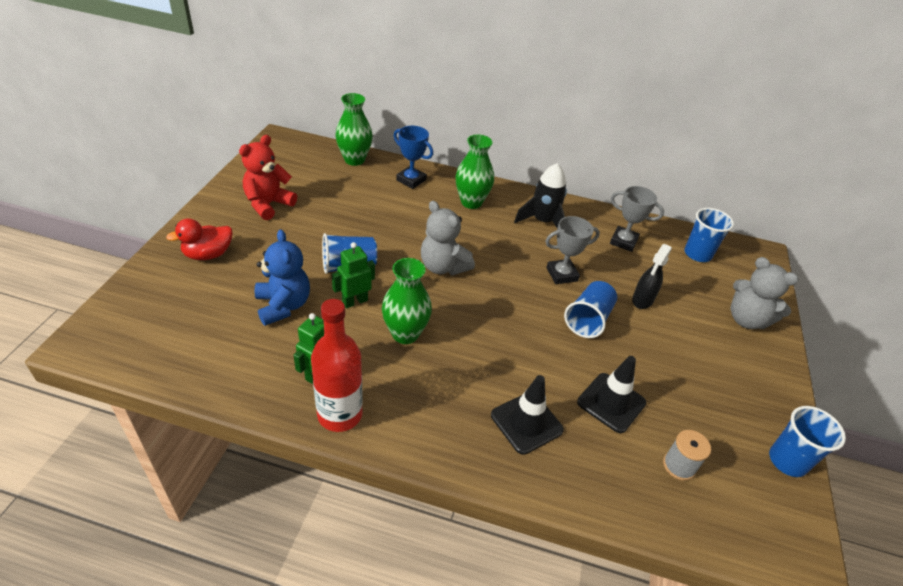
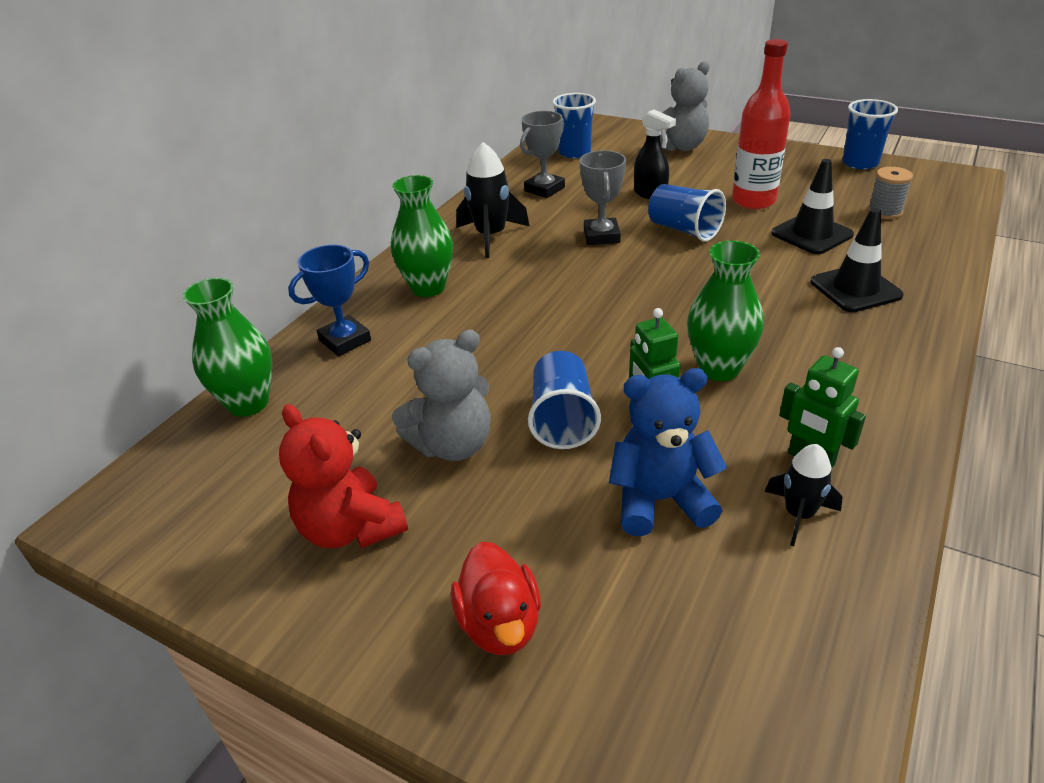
camera: 70 degrees left, 5 degrees down
(270, 363) = (799, 514): none -> black rocket
(340, 414) = (885, 437): red bottle -> red bottle (753, 201)
(443, 267) = (576, 325): grey teddy bear -> grey teddy bear (453, 445)

